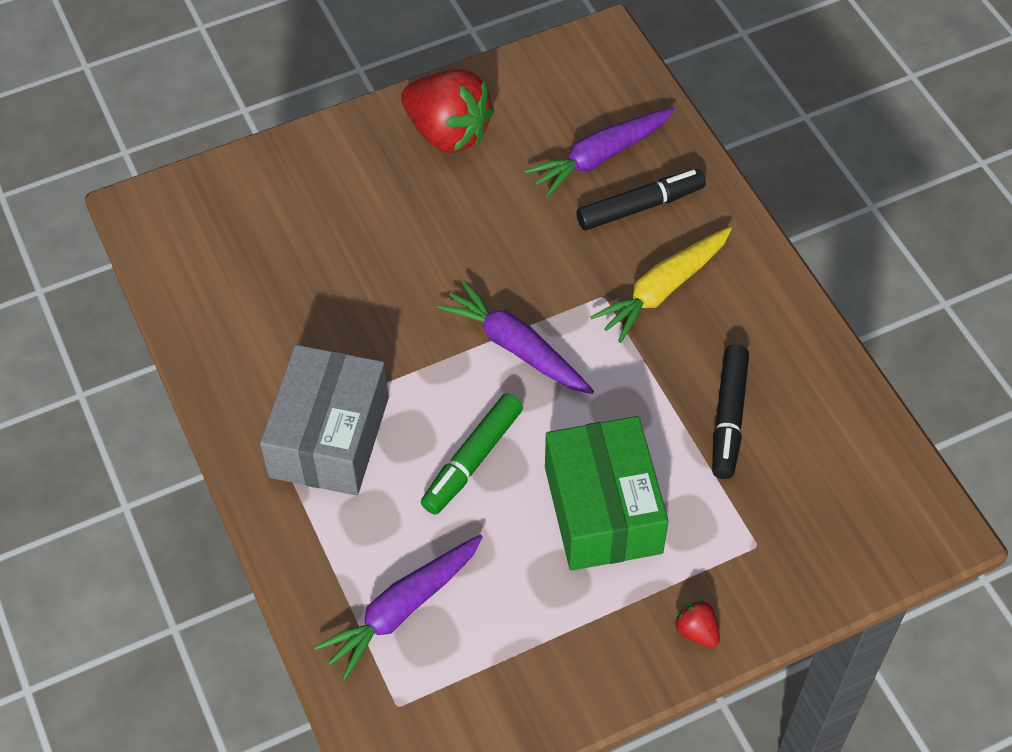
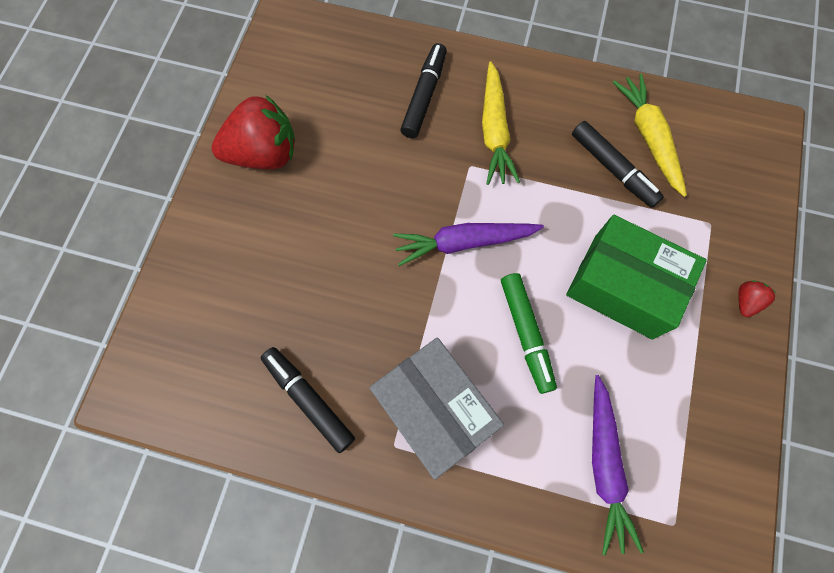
camera: 50 degrees left, 15 degrees up
(252, 337) = (309, 400): none -> black marker
(600, 157) = (367, 88): purple carrot -> none
(696, 631) = (746, 301): red strawberry -> red strawberry turned 120 degrees clockwise
(801, 426) = (648, 137): none -> yellow carrot

